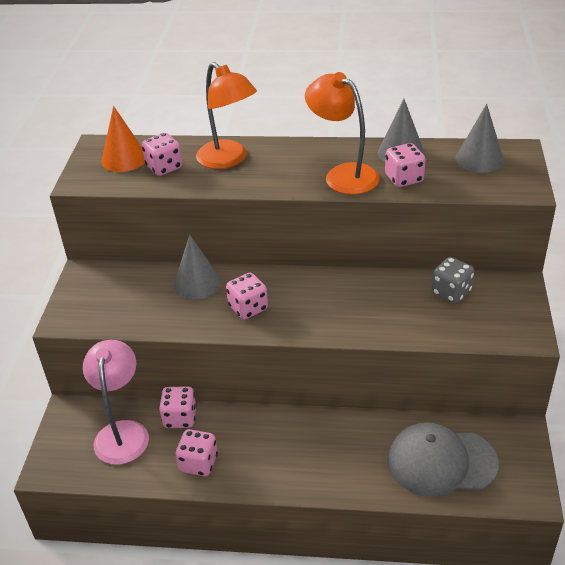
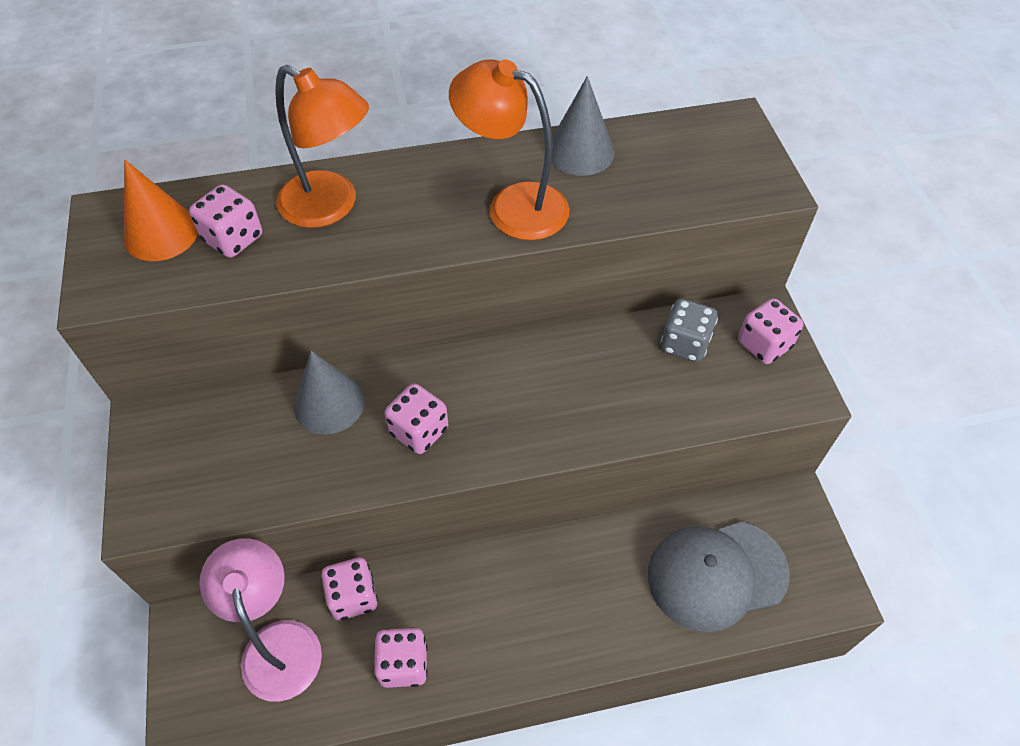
camera: 20 degrees left, 15 degrees up
(404, 179) = (601, 198): pink dice -> pink dice (764, 344)
(479, 159) = (691, 145): grey cone -> none

